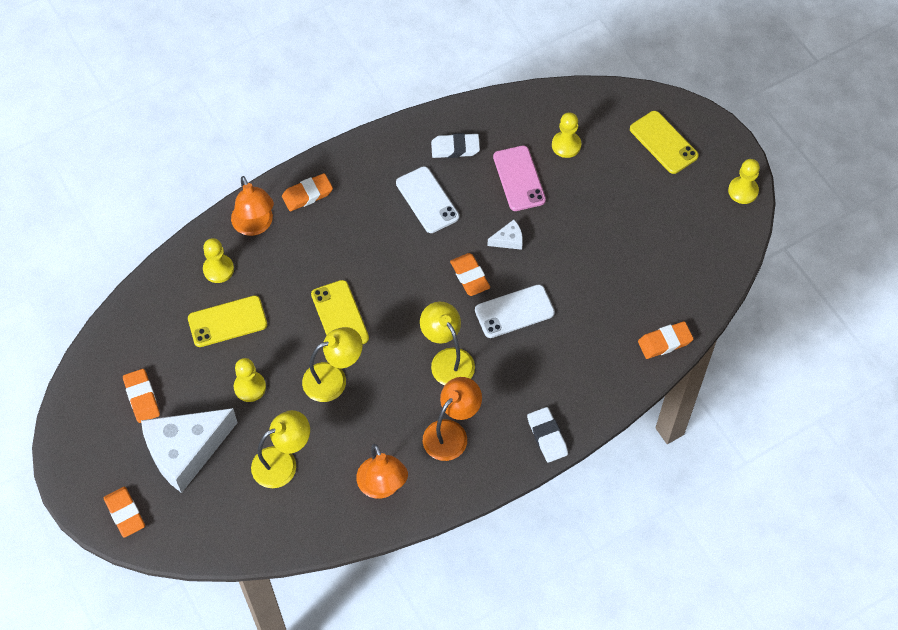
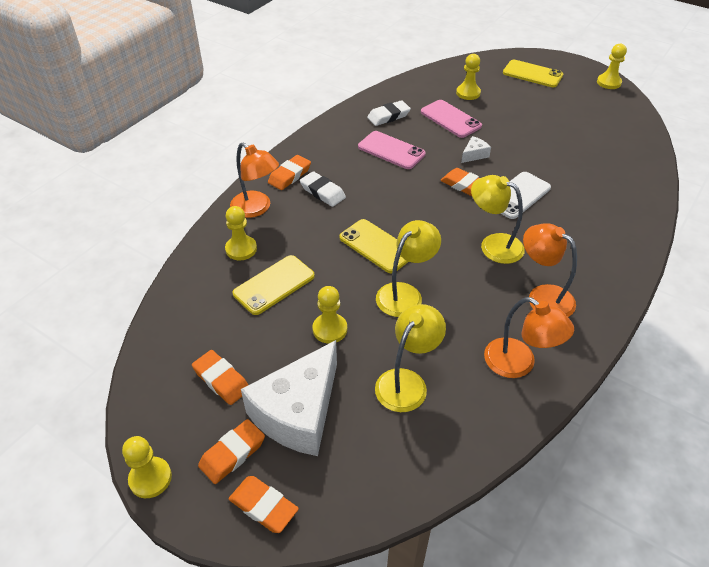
camera: 25 degrees left, 15 degrees down
(57, 457) = (150, 478): none -> yellow pawn
(427, 200) = (391, 150): white phone -> pink phone
(451, 433) = (542, 296): orange lamp -> orange lamp turned 60 degrees counterclockwise
(547, 436) = (622, 269): white eraser -> white eraser (322, 192)
(665, 342) = (646, 177): orange eraser -> orange eraser (232, 454)

